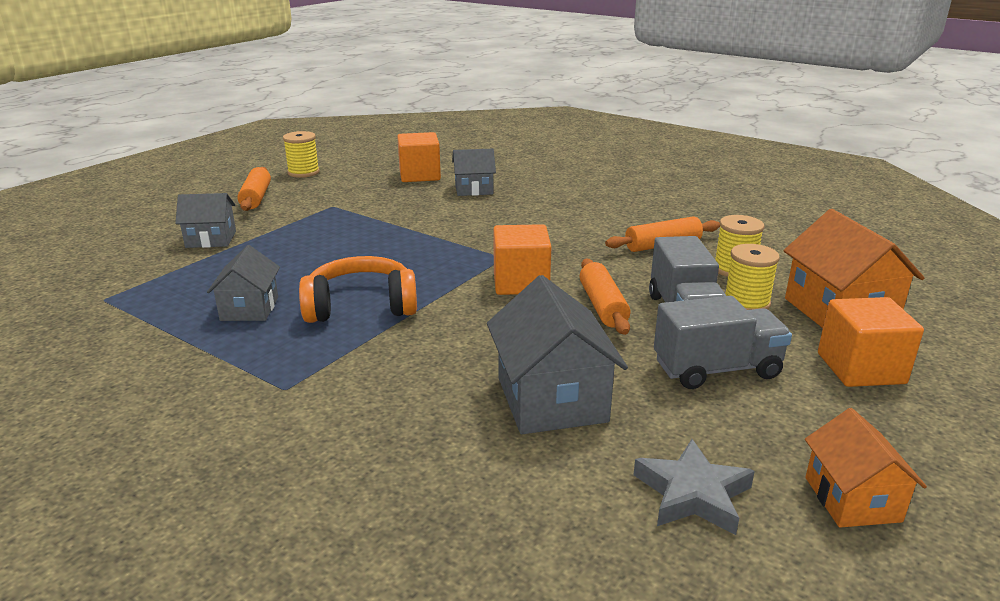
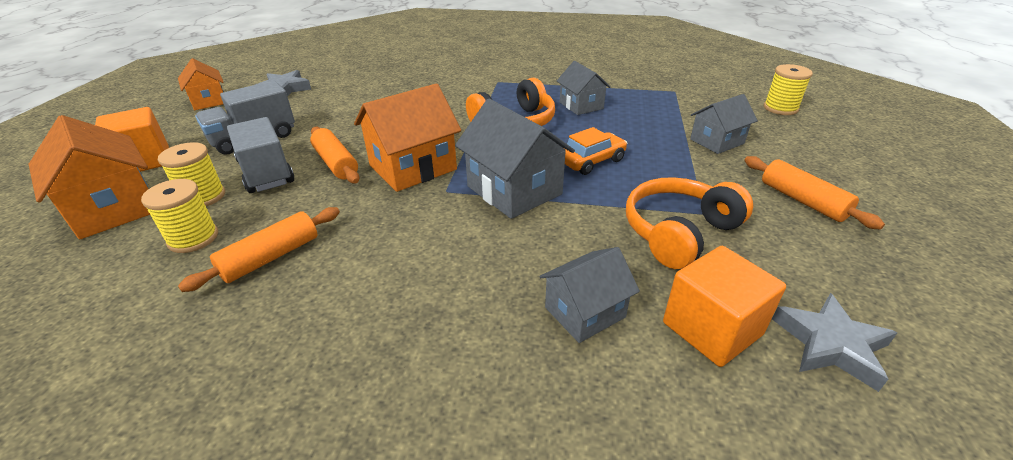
camera: 155 degrees right, 10 degrees up
(303, 172) = (870, 272): yellow spool -> yellow spool (780, 108)
(348, 250) = (592, 161): none -> orange car
(368, 202) = (679, 232): none -> orange headphones
(377, 164) = (830, 345): none -> grey star
(521, 283) = (413, 167): orange cube -> orange house
(551, 399) = (357, 104): grey house -> grey house (514, 190)

